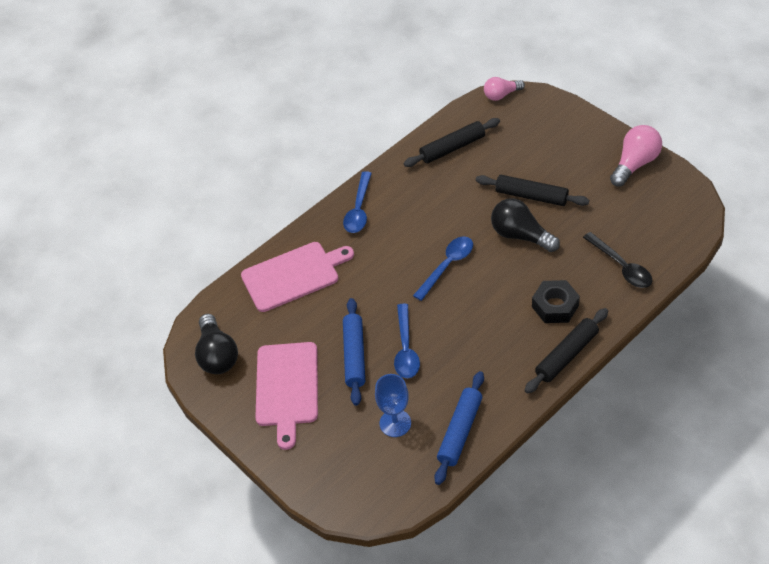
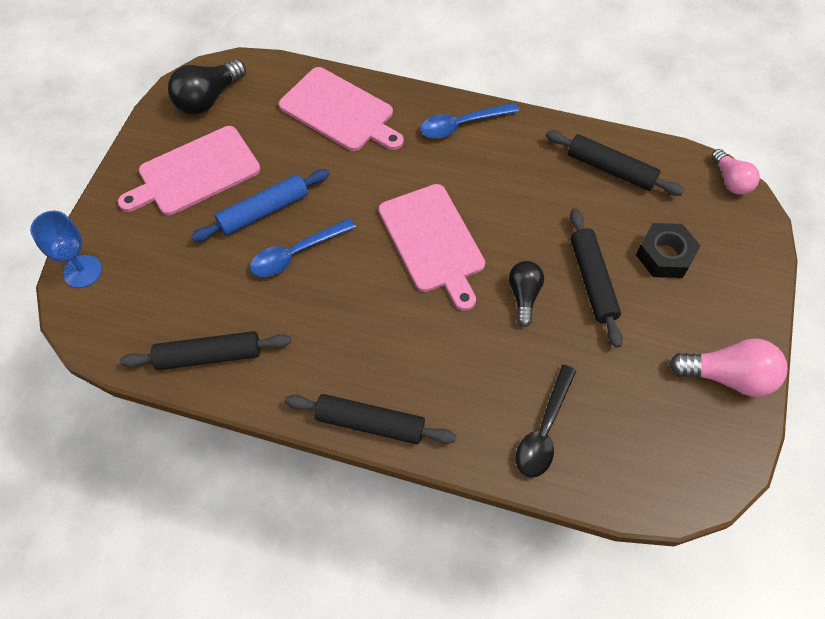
camera: 55 degrees right, 10 degrees up
(395, 423) = (193, 288): blue goblet -> blue goblet (82, 271)
(447, 266) = (433, 241): blue spoon -> pink cutting board
(460, 431) = (209, 356): blue rolling pin -> black rolling pin
(501, 95) = (730, 181): pink light bulb -> pink light bulb turned 150 degrees counterclockwise
(520, 235) = (524, 296): black light bulb -> black light bulb, size x0.65
(555, 306) = (437, 379): black nut -> black nut (664, 255)

